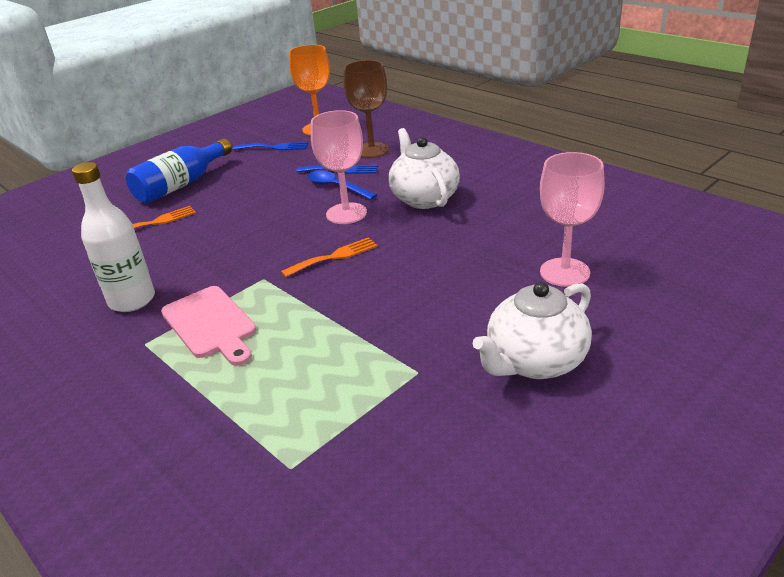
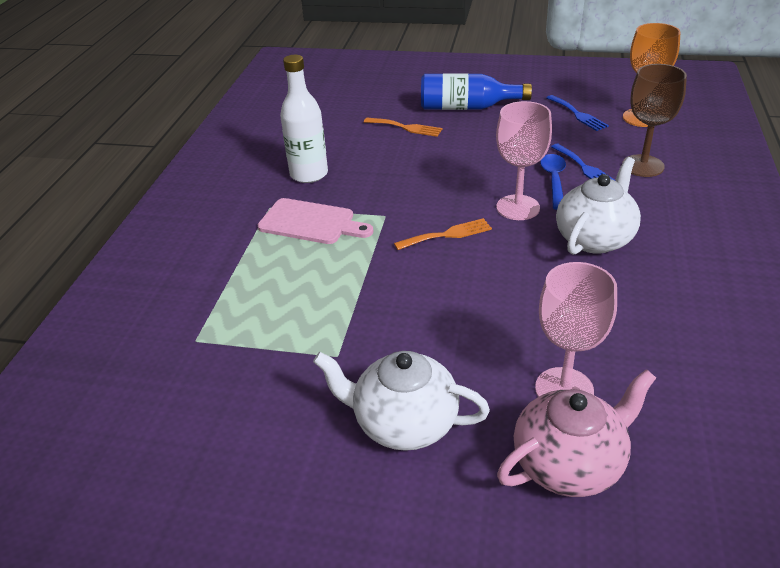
camera: 55 degrees right, 5 degrees up
(210, 324) = (311, 223): pink cutting board -> pink cutting board turned 90 degrees counterclockwise
(334, 257) = (447, 235): orange fork -> orange fork turned 45 degrees counterclockwise
(637, 298) = (569, 464): none -> pink teapot

